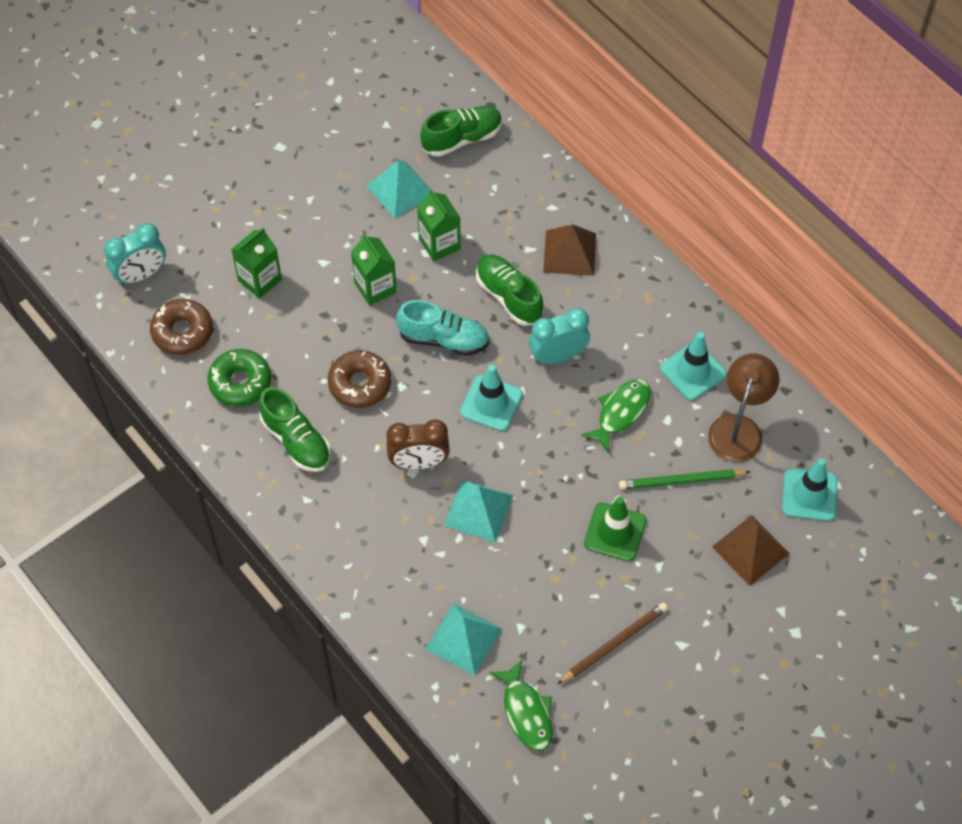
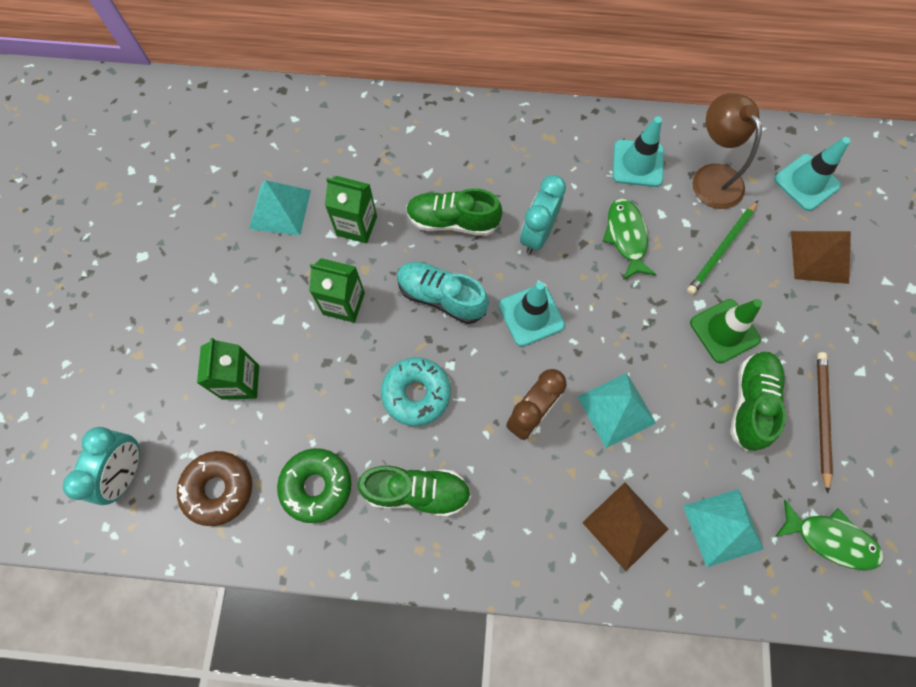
camera: 45 degrees left, 10 degrees up
(360, 384) = (416, 394): brown donut -> turquoise donut
(444, 339) = (441, 297): turquoise shoe -> turquoise shoe turned 120 degrees counterclockwise
(462, 138) = (287, 131): green shoe -> green shoe (750, 403)
(569, 252) = (459, 151): brown pyramid -> brown pyramid (625, 525)

